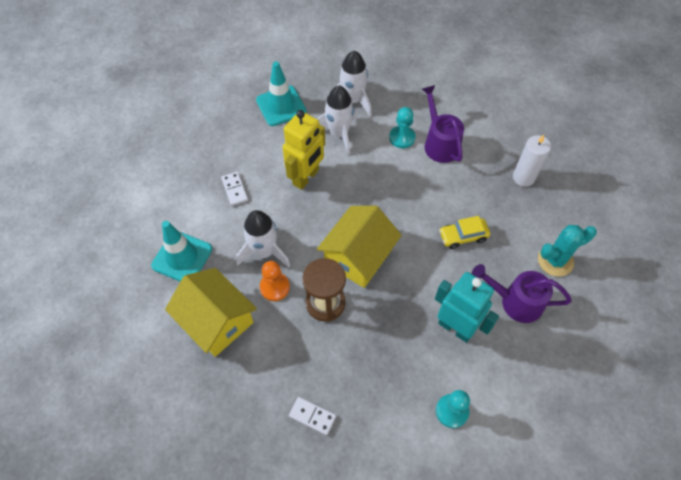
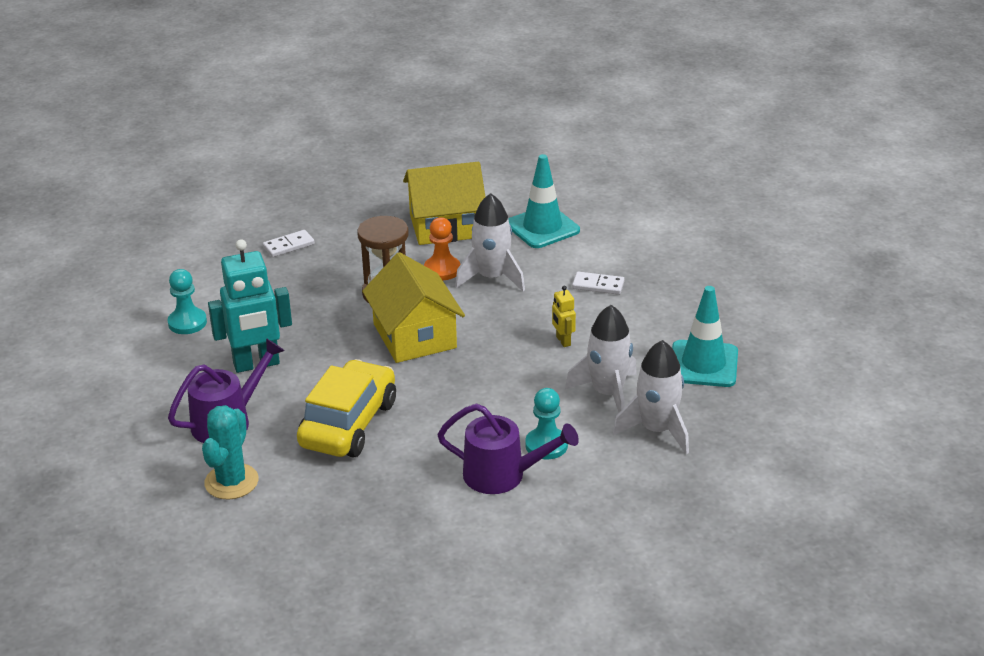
camera: 125 degrees right, 25 degrees down
(306, 177) = (563, 341): yellow robot -> yellow robot, size x0.46
(463, 236) = (348, 424): yellow car -> yellow car, size x1.82
(523, 177) = (367, 524): white candle -> none

